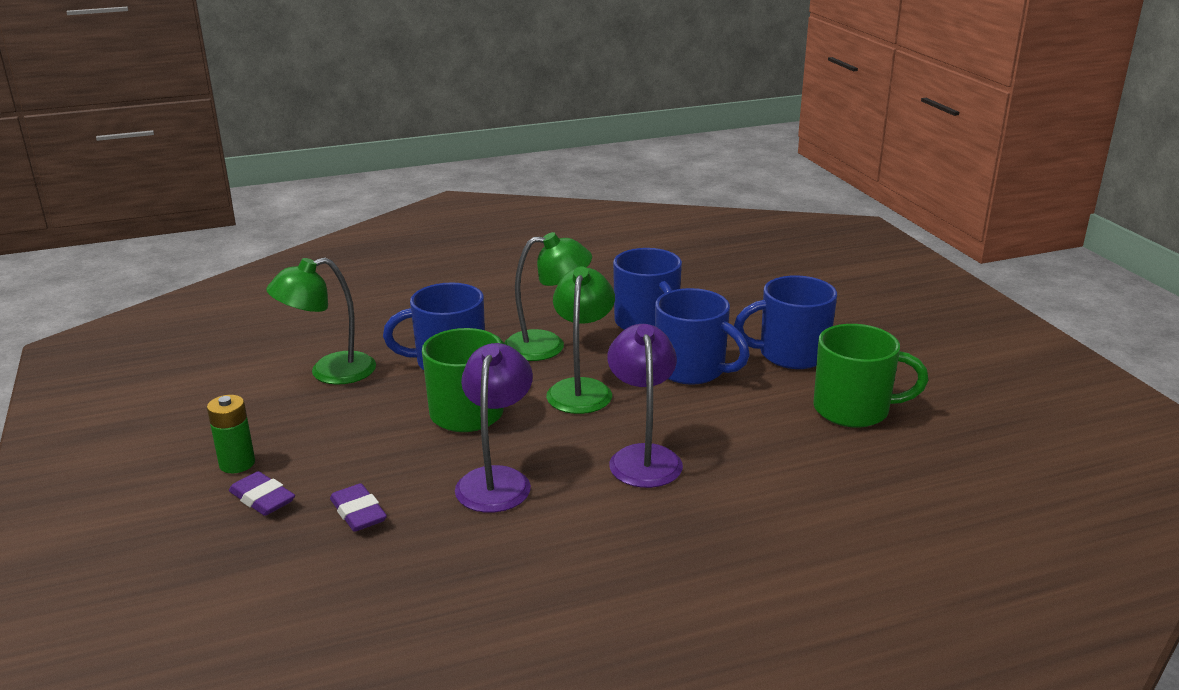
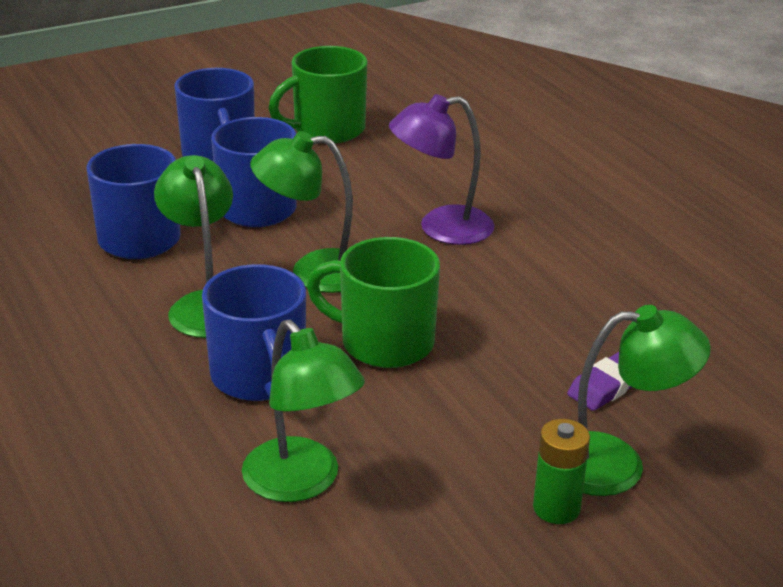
camera: 100 degrees left, 5 degrees up
(262, 499) = (616, 464): purple eraser -> green lamp
(497, 480) = (512, 306): purple lamp -> none
(854, 410) = (327, 130): green mug -> green mug turned 120 degrees counterclockwise

